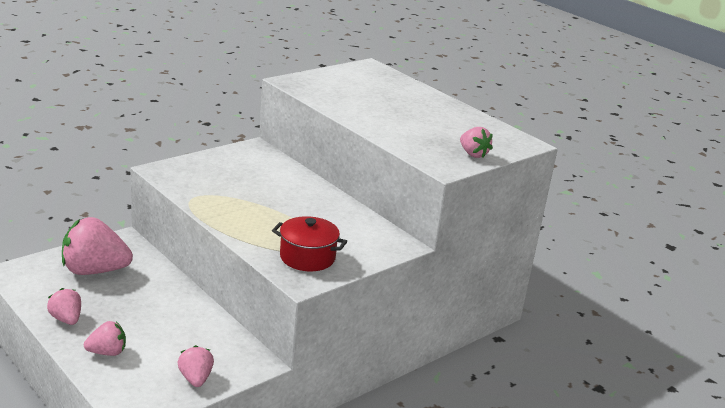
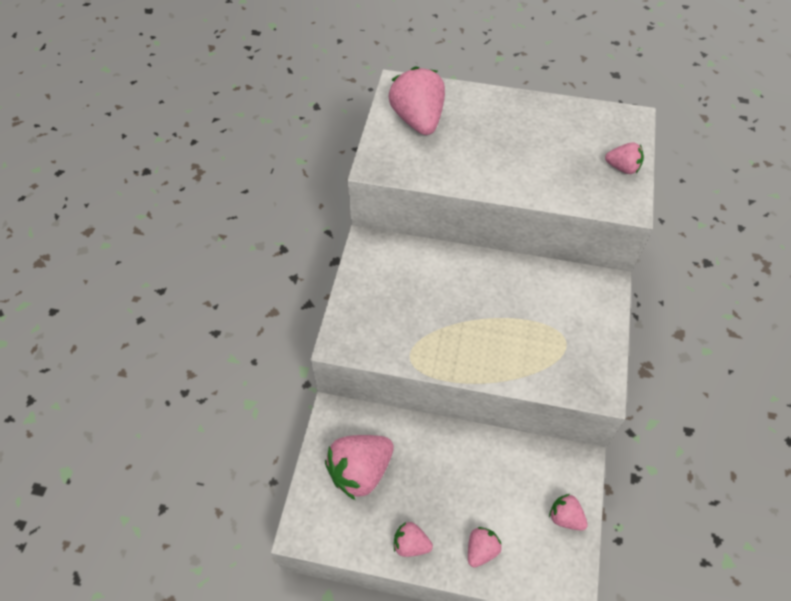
camera: 35 degrees left, 30 degrees up
(307, 257) = (572, 359): red pot -> none
(356, 79) = (418, 119): none -> pink strawberry

